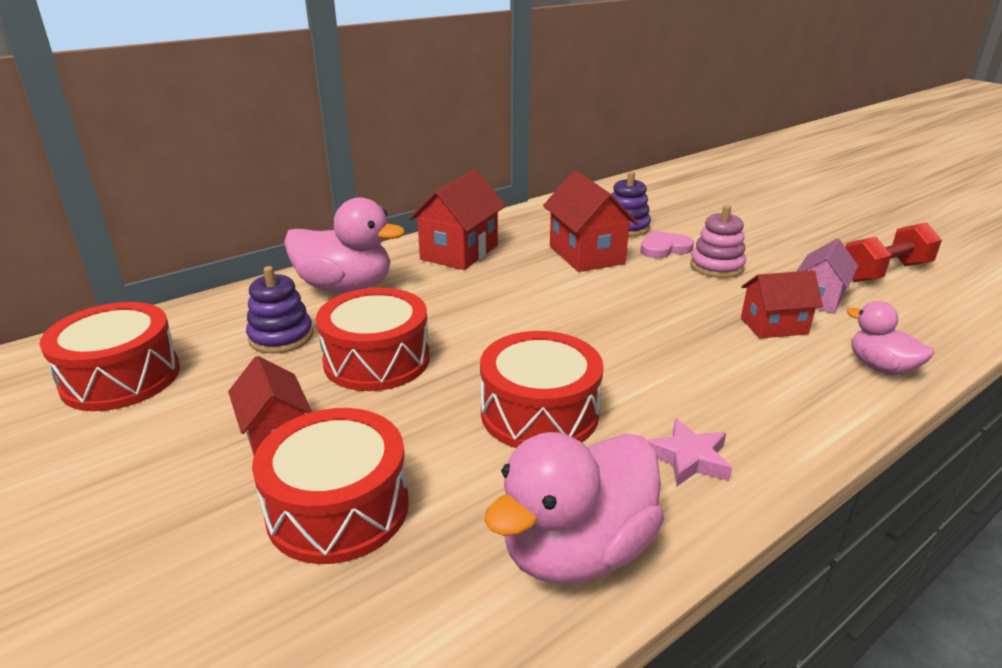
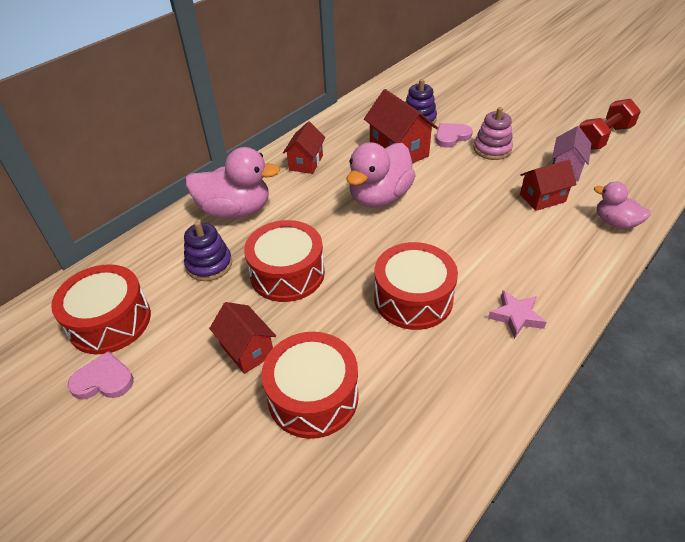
camera: 10 degrees left, 15 degrees up
(70, 440) = (103, 380): none -> pink heart
(459, 252) = (306, 163): red house -> red house, size x0.65
(576, 551) = (469, 396): pink duck -> pink duck (379, 197)

